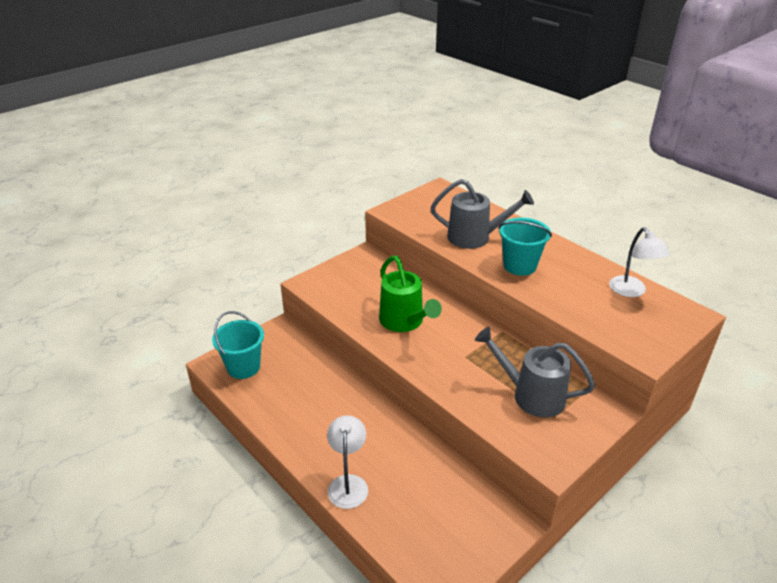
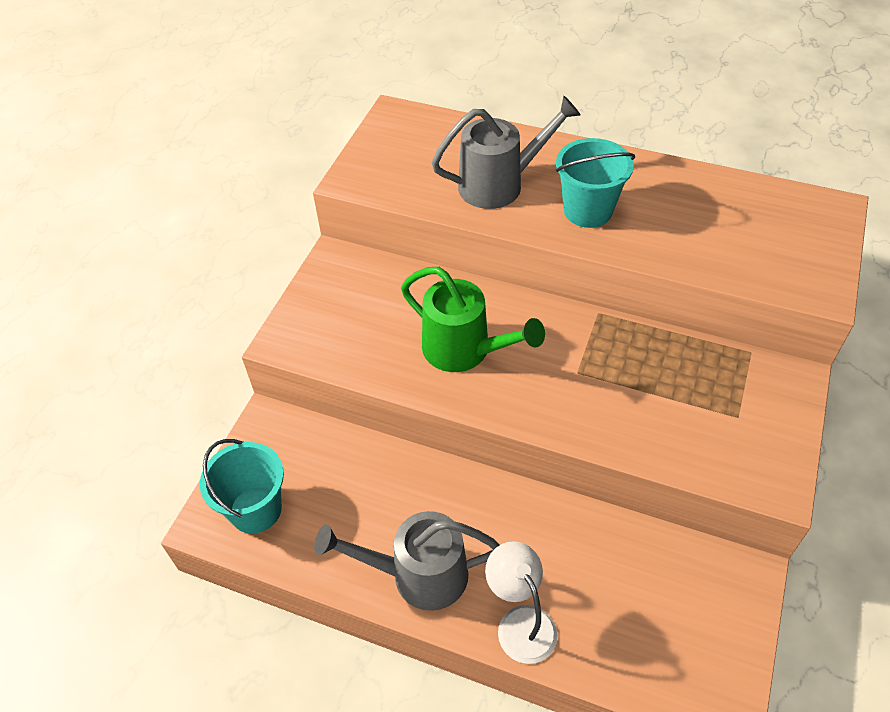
camera: 25 degrees left, 15 degrees up
(530, 395) = (692, 396): grey watering can -> grey watering can (417, 575)
(631, 291) = (745, 199): white lamp -> none

